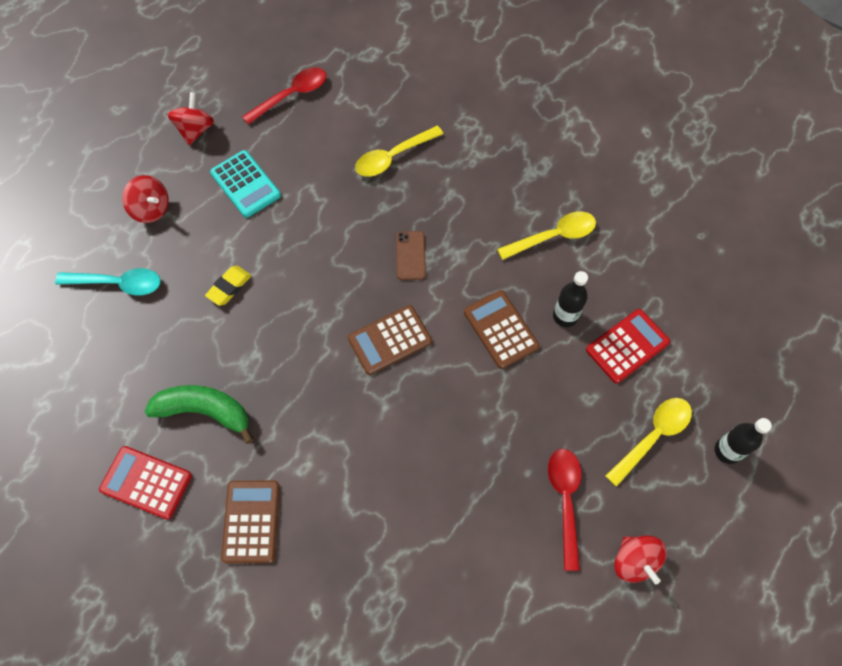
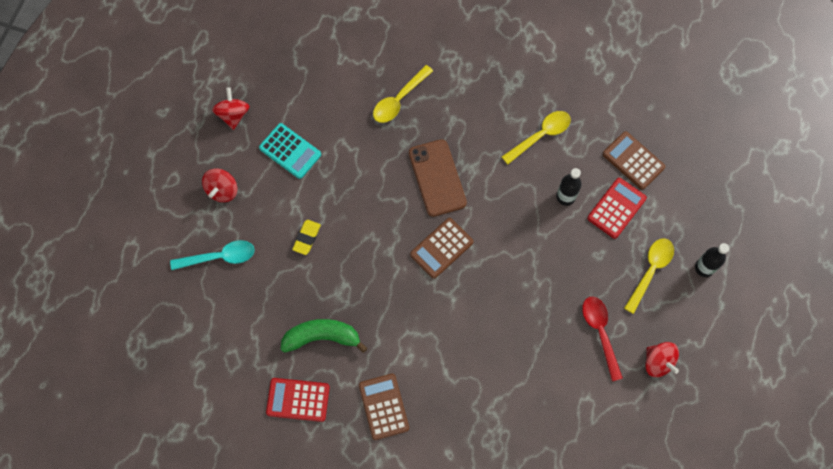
camera: 15 degrees left, 5 degrees up
(151, 209) = (222, 190): red spinning top -> red spinning top turned 90 degrees clockwise
(291, 95) = (301, 66): red spoon -> none
(410, 255) = (437, 178): brown phone -> brown phone, size x1.81
(501, 329) = (521, 219): brown calculator -> brown calculator (633, 161)

